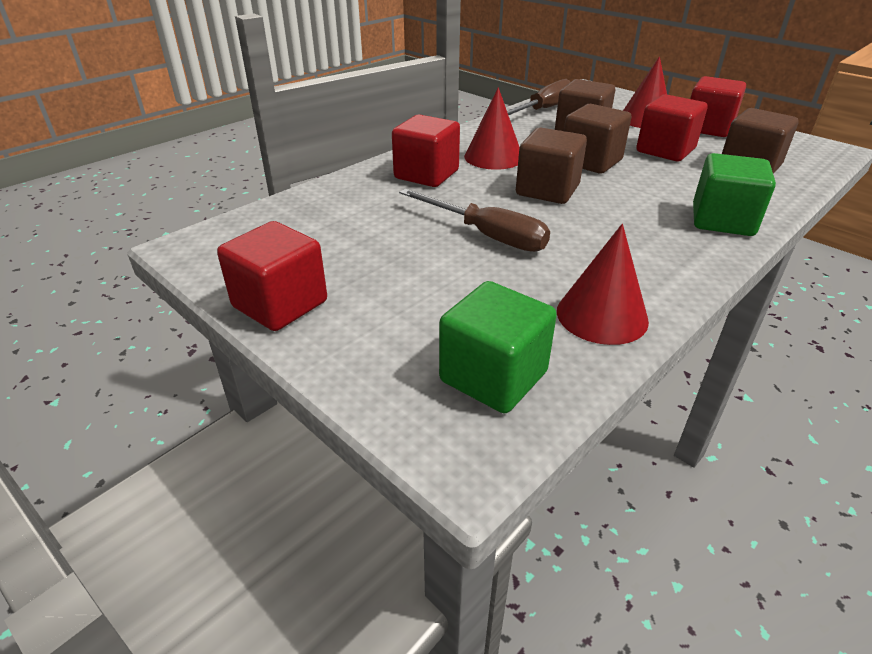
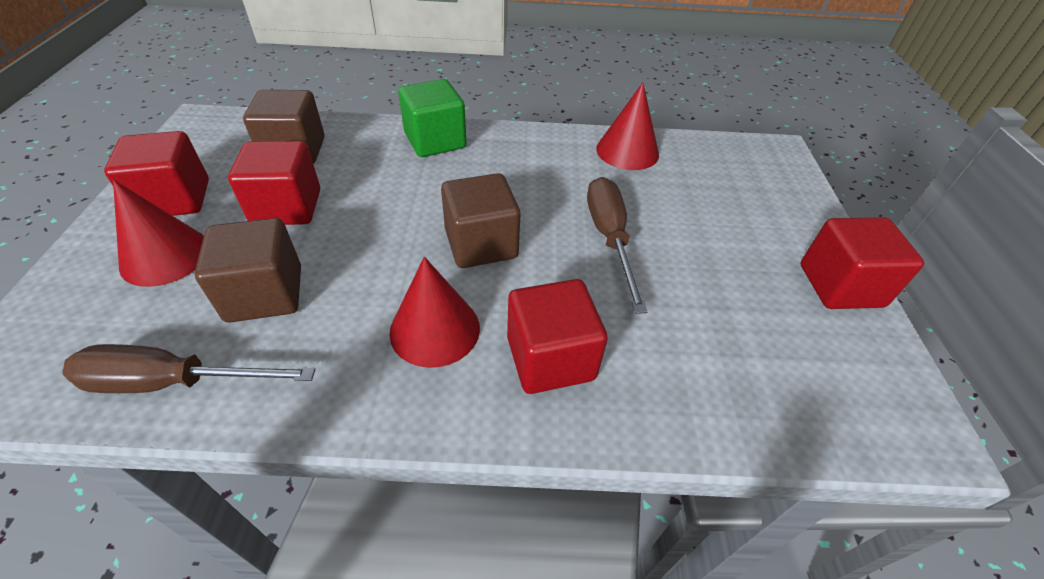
camera: 135 degrees left, 10 degrees up
(493, 376) = (730, 164): green cube -> none
(591, 162) = (372, 245): brown cube -> none

